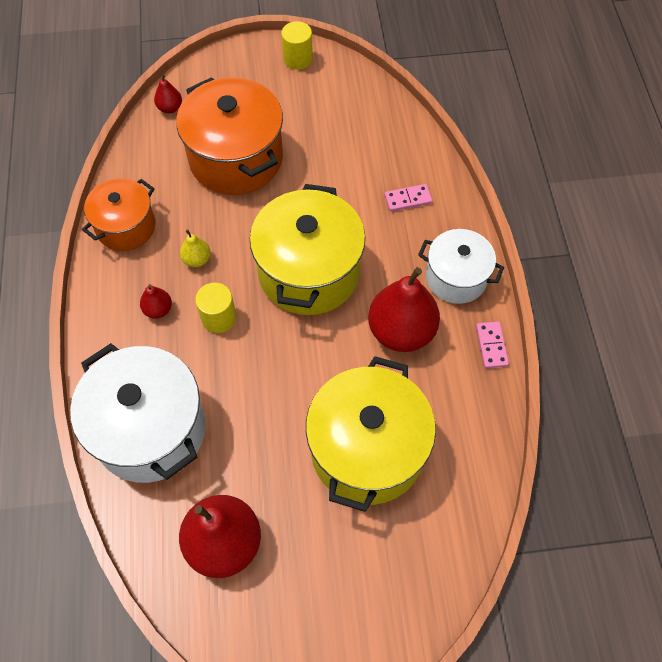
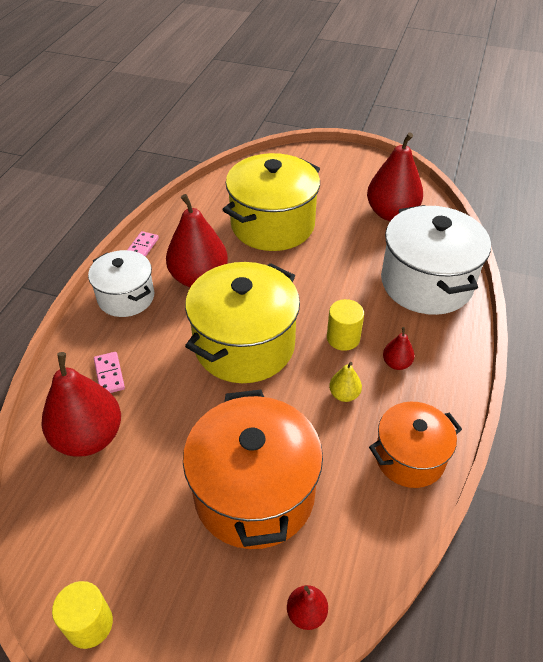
camera: 155 degrees left, 15 degrees down
(383, 148) = (89, 437): none -> red pear
(408, 199) = (109, 374): pink domino -> pink domino turned 60 degrees clockwise

